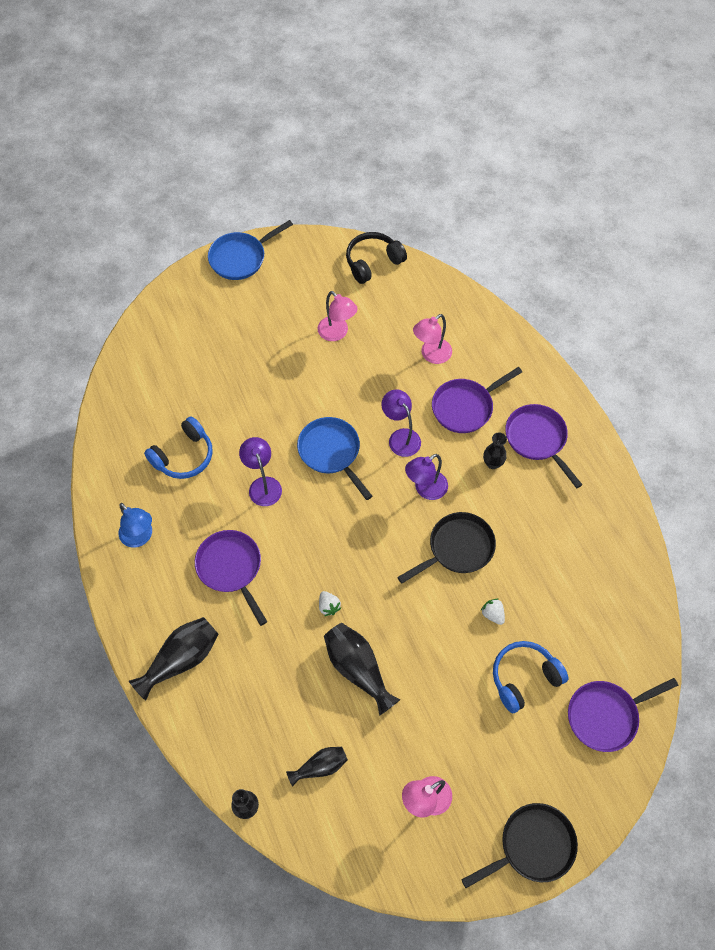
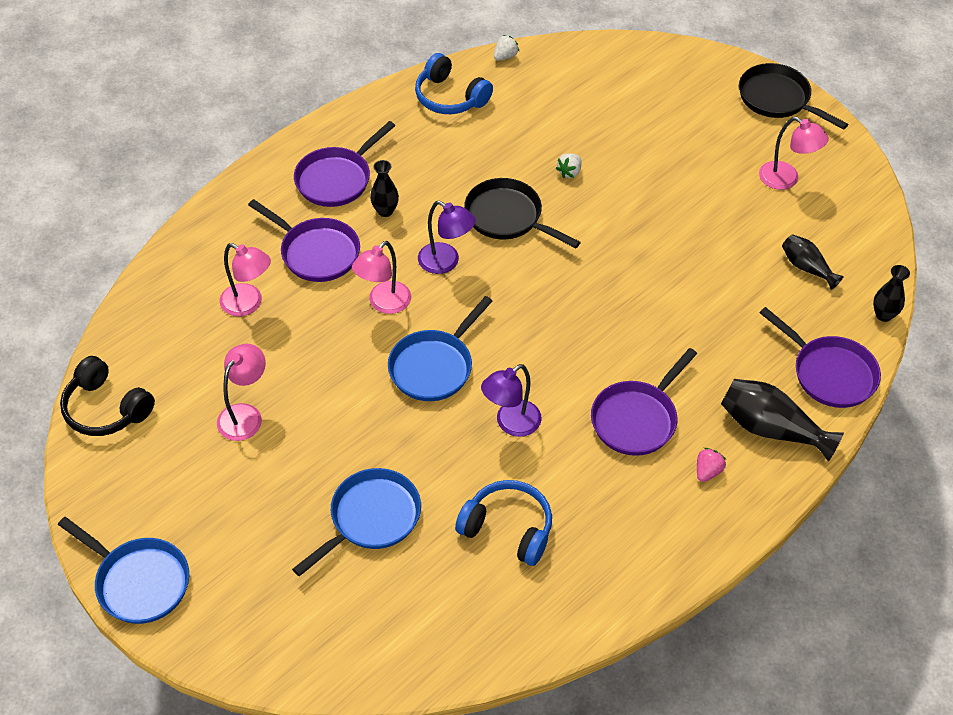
camera: 110 degrees left, 10 degrees down
(140, 537) = (646, 534): blue lamp -> none
(167, 598) = (707, 471): none -> pink strawberry
(227, 382) = (371, 518): none -> blue pan
(328, 606) = (634, 311): white strawberry -> white strawberry (505, 56)
(358, 669) = (689, 265): black vase -> none
(400, 437) = (384, 303): purple lamp -> pink lamp
(524, 678) = (624, 135): blue headphones -> blue headphones (450, 97)
(606, 716) = (628, 72): purple pan -> purple pan (829, 373)

